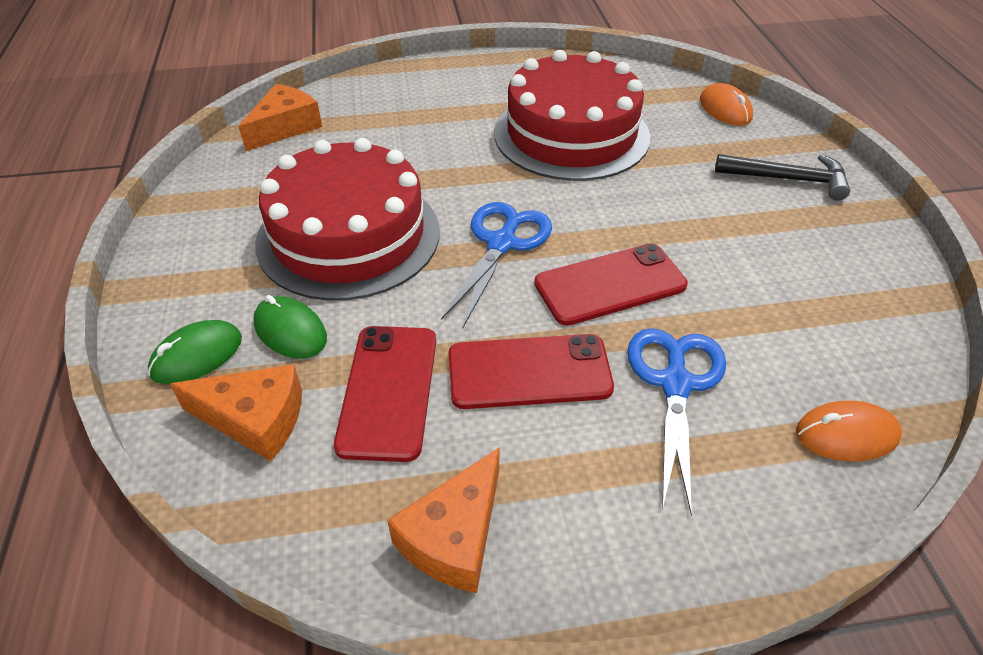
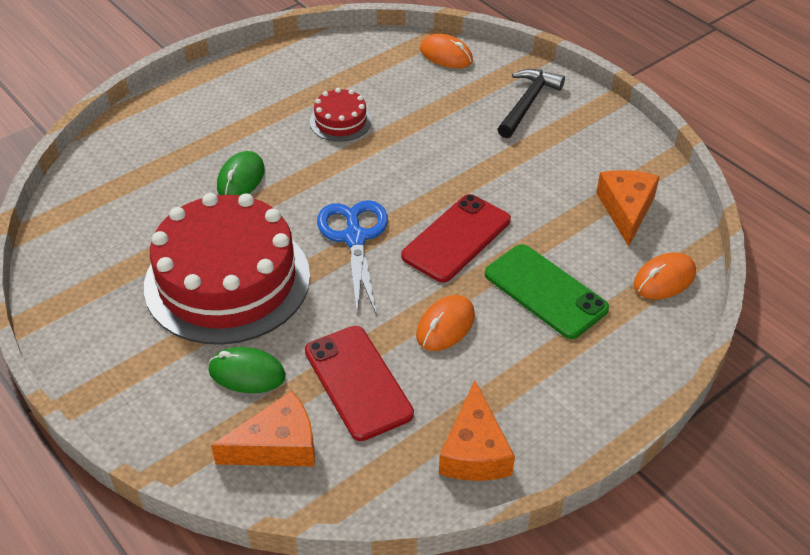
camera: 30 degrees left, 0 degrees up
(197, 355) = (189, 423): green mouse -> green mouse (241, 178)
(285, 127) = (80, 204): orange cheese -> orange cheese (626, 210)
(529, 372) = (445, 326): red phone -> orange mouse
(571, 134) = (340, 121): red cake -> red cake, size x0.44
(675, 384) = (545, 291): blue scissors -> green phone
(787, 179) = (527, 103): black hammer -> black hammer turned 45 degrees counterclockwise

